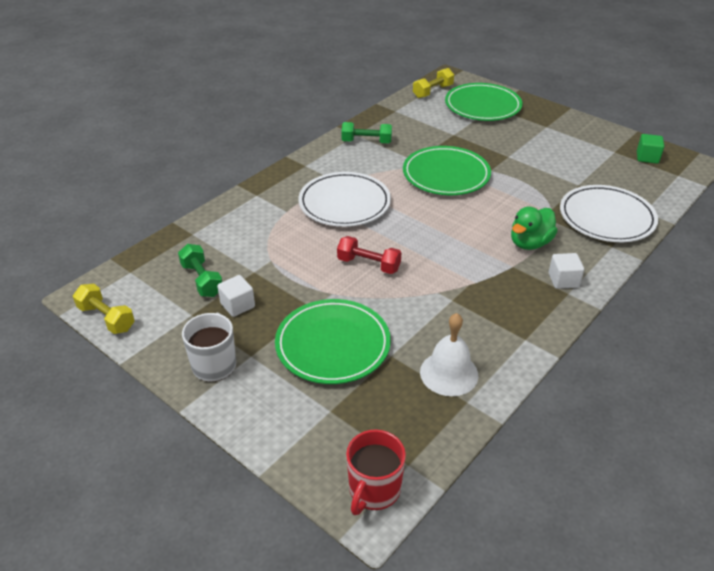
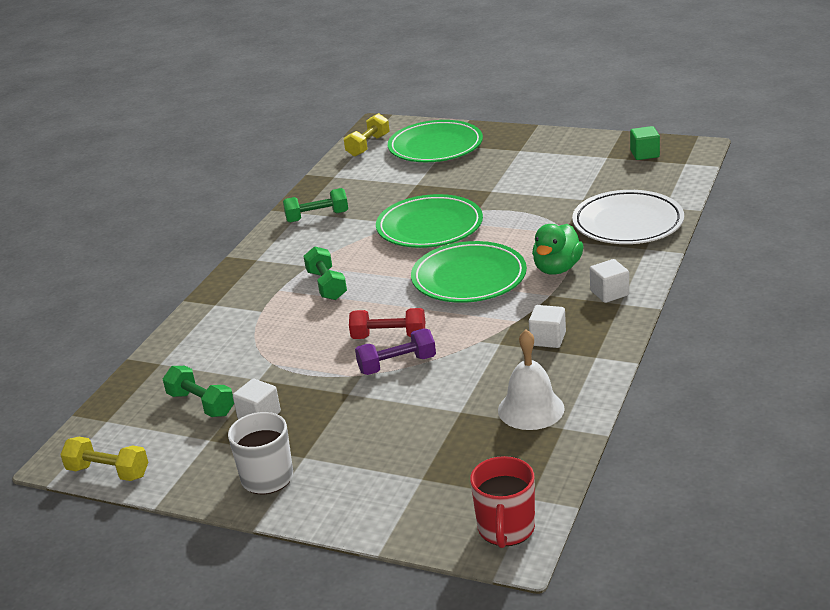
camera: 15 degrees left, 10 degrees down
(333, 345) = (391, 420): green plate -> green plate (469, 278)
(344, 203) = (326, 285): white plate -> green dumbbell
(362, 293) = (397, 365): none -> purple dumbbell
(493, 308) = (548, 339): none -> white cube

